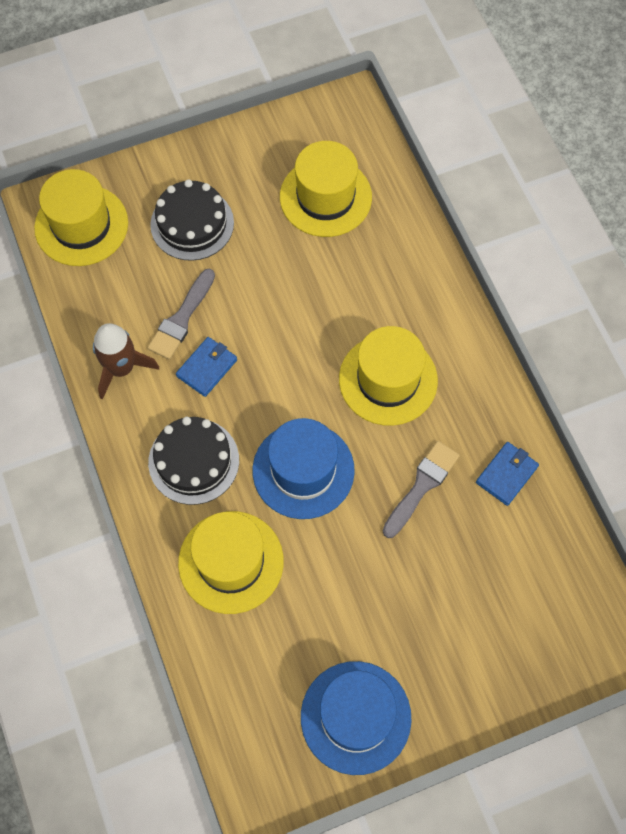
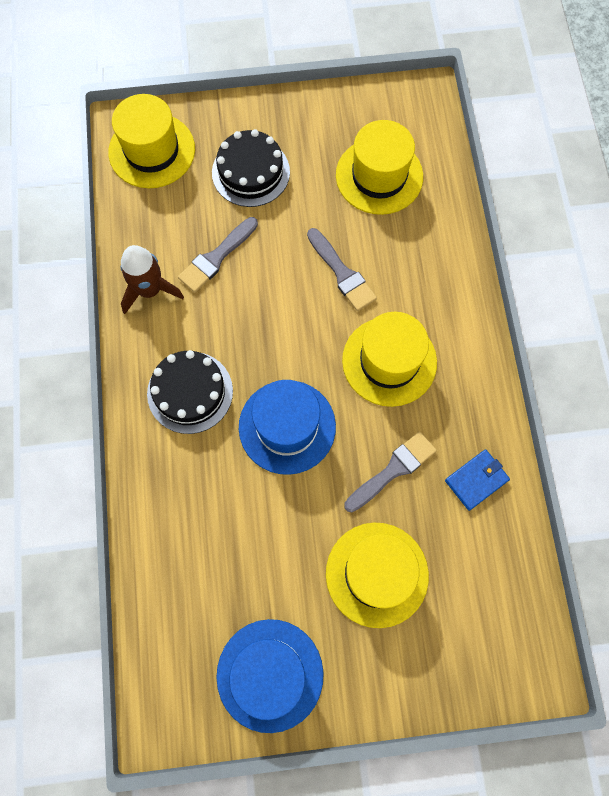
camera: 15 degrees right, 5 degrees up
(207, 368) = (226, 308): blue wallet -> none
(231, 562) = (197, 495): yellow hat -> yellow hat (377, 574)
(315, 304) = (342, 273): none -> grey brush

